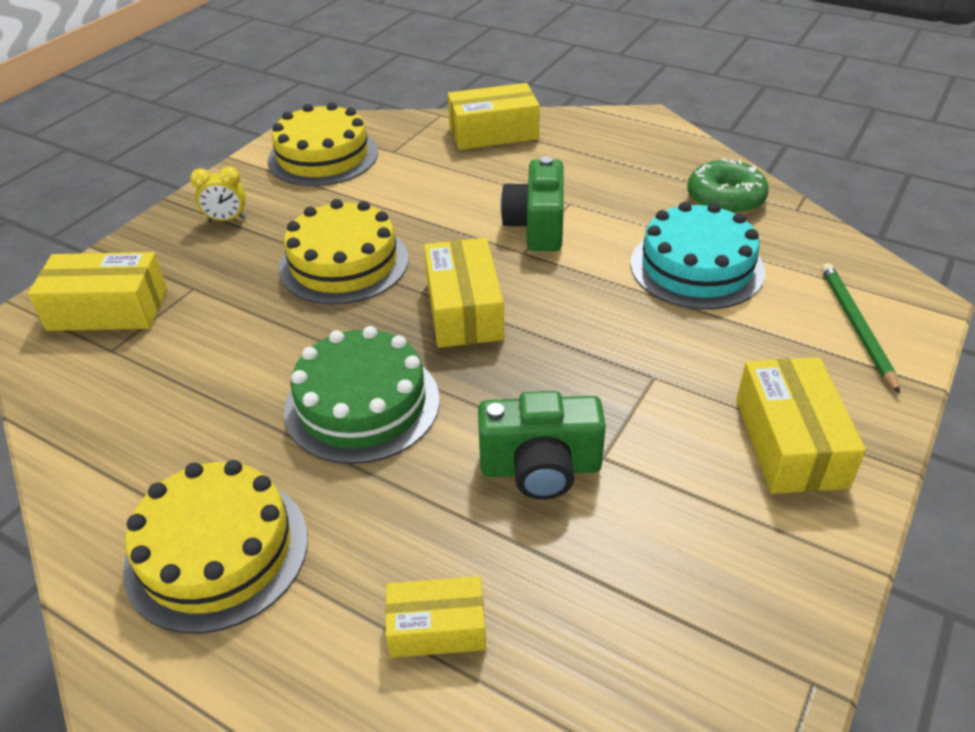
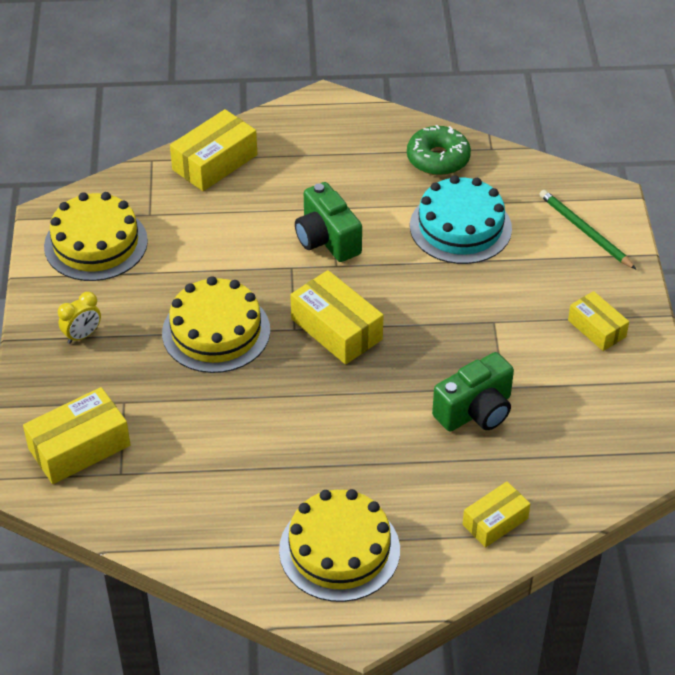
camera: 35 degrees left, 5 degrees up
(362, 404) = (334, 425): green cake -> none
(790, 442) = (596, 328): yellow box -> yellow box, size x0.63

